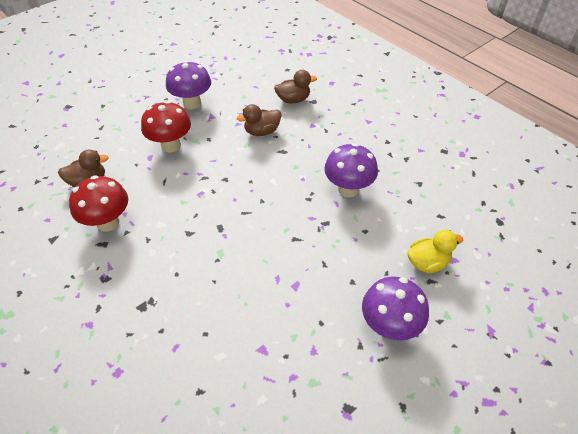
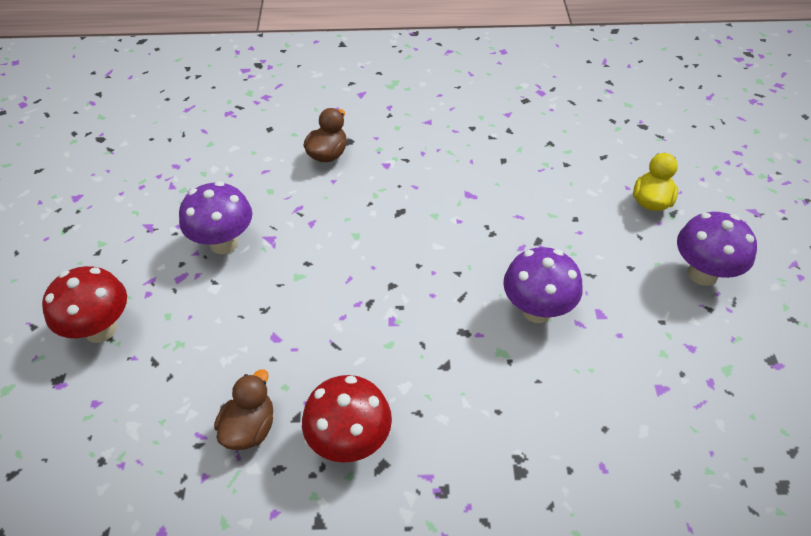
camera: 50 degrees left, 0 degrees up
(171, 145) = (278, 305): red mushroom -> red mushroom (100, 329)
(262, 131) = (349, 210): brown duck -> none
(348, 189) = (509, 196): purple mushroom -> purple mushroom (537, 310)

